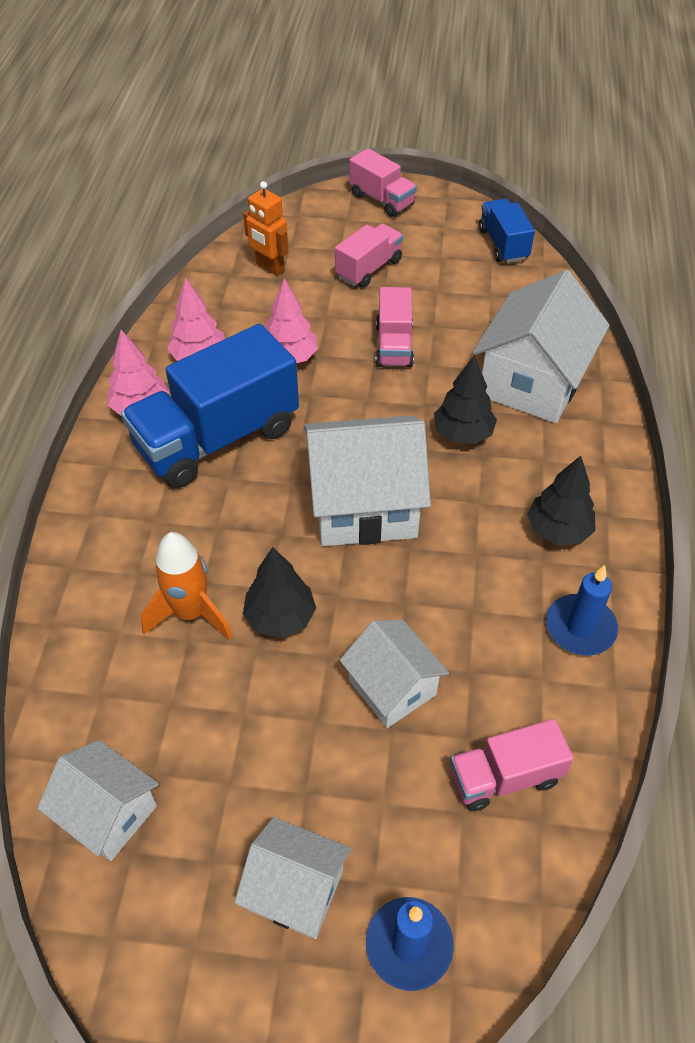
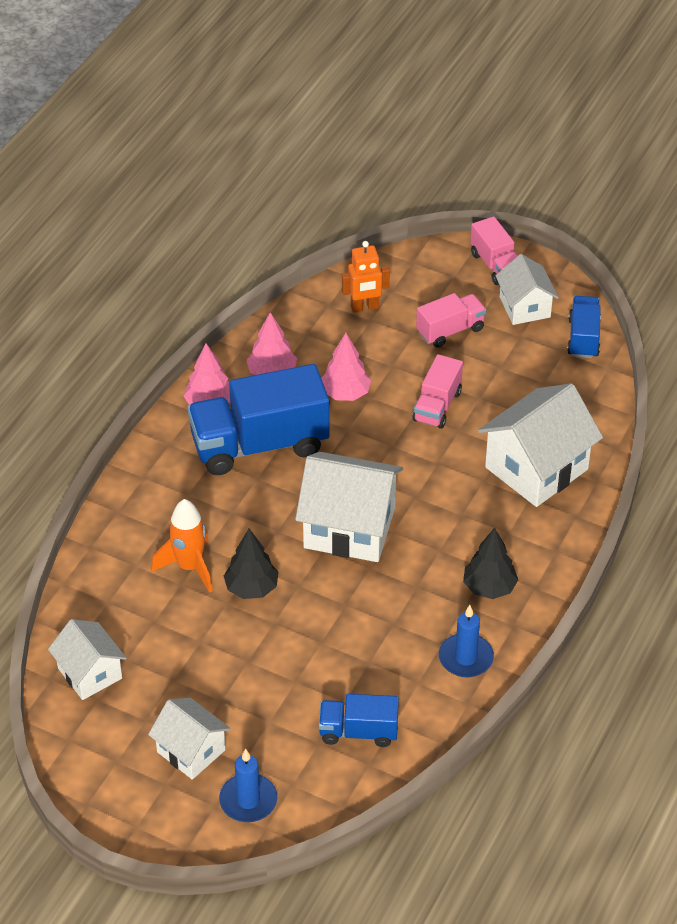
camera: 20 degrees right, 5 degrees down
(269, 267) = (364, 307): orange robot -> orange robot turned 75 degrees counterclockwise
(392, 687) = (309, 656): white house -> white house (525, 307)
(462, 433) = (455, 494): black tree -> none
(504, 776) = (358, 731): pink truck -> blue truck

